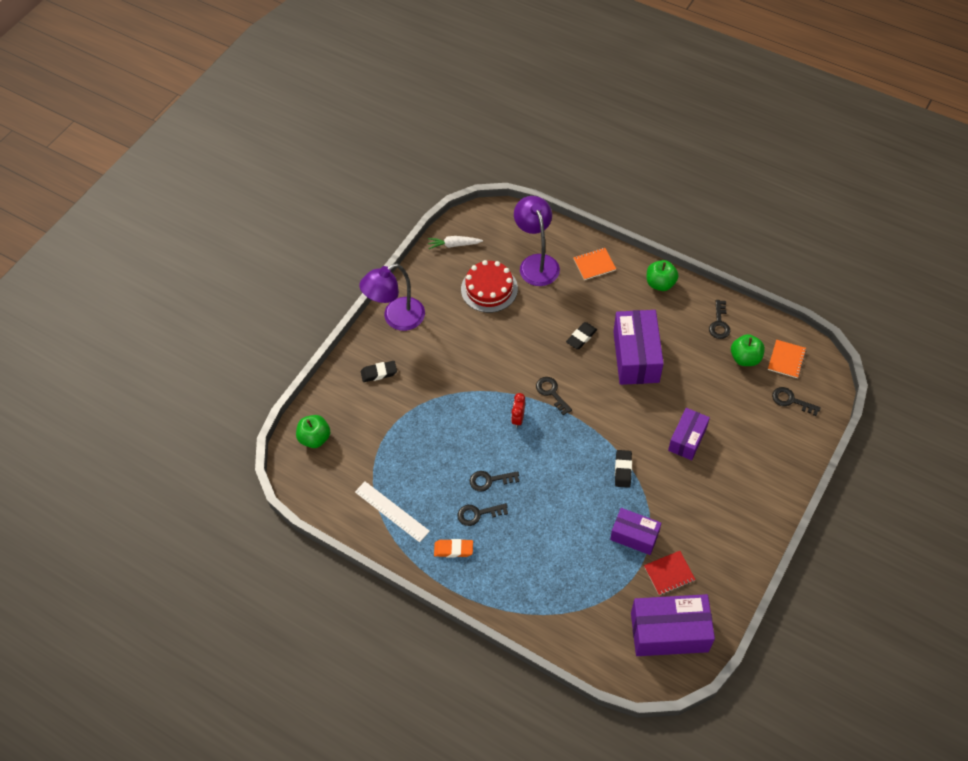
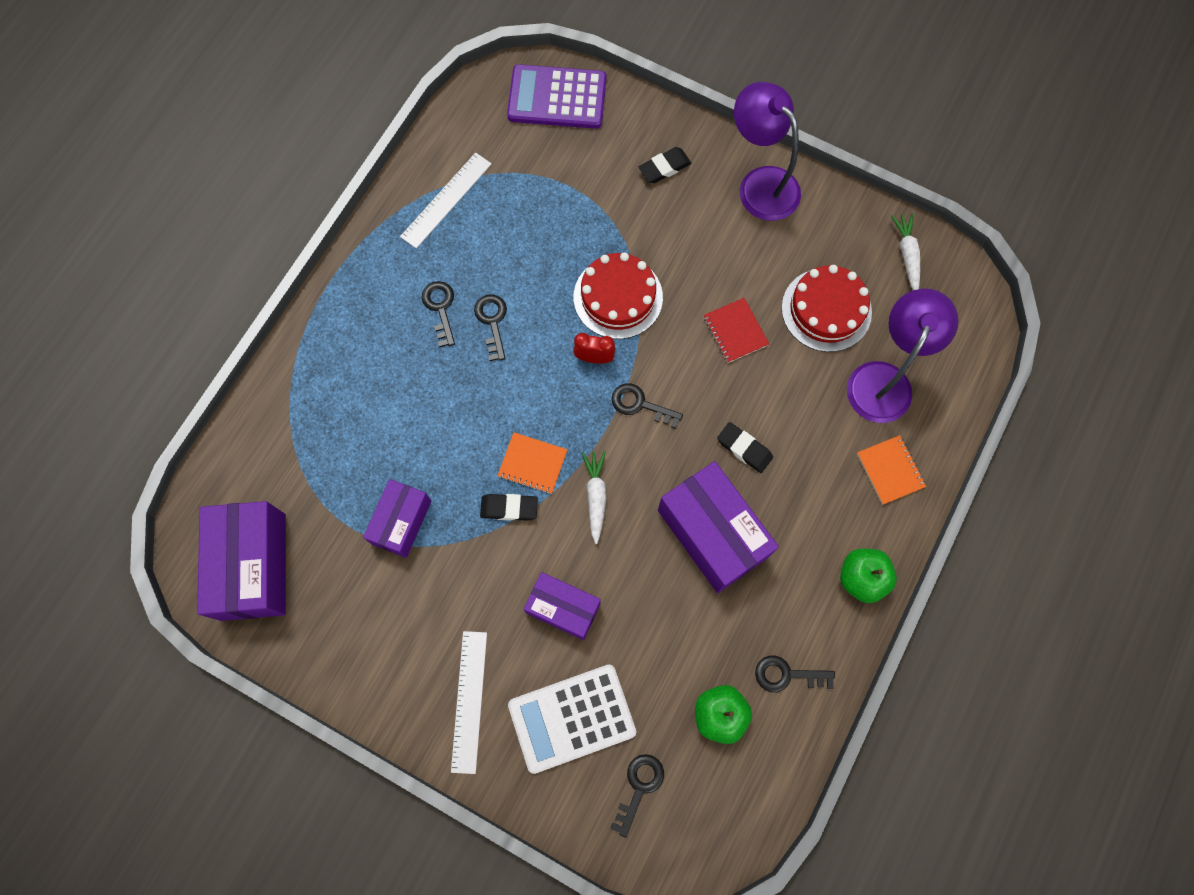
camera: 85 degrees right, 15 degrees up
(315, 438) = (557, 98): green apple -> purple calculator
(379, 373) = (664, 167): black eraser -> black eraser turned 75 degrees clockwise
(453, 549) = (388, 280): orange eraser -> none
(475, 403) = (618, 297): none -> red cake
(536, 263) = (884, 379): purple lamp -> purple lamp turned 45 degrees counterclockwise
(551, 393) = (640, 404): black key -> black key turned 120 degrees counterclockwise
(614, 419) = (595, 496): none -> white carrot
(636, 357) = (712, 533): purple box -> purple box turned 60 degrees clockwise
(669, 573) = (341, 570): red notebook -> red notebook (735, 331)
(749, 493) = (469, 701): none -> white ruler
(754, 435) = (572, 718): none -> white calculator
(786, 359) = (720, 787): orange notebook -> orange notebook (532, 463)

